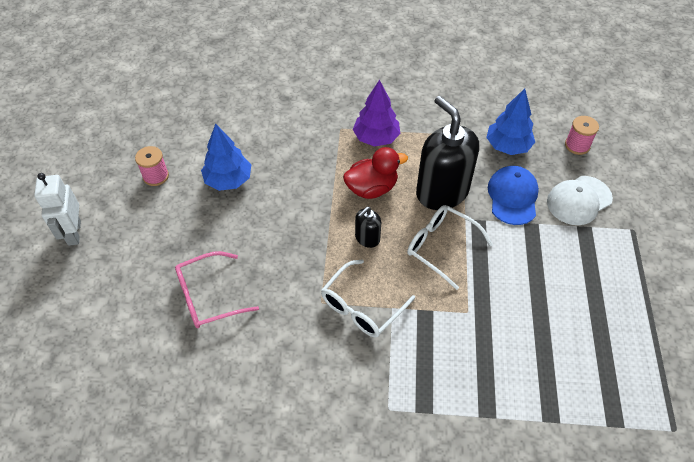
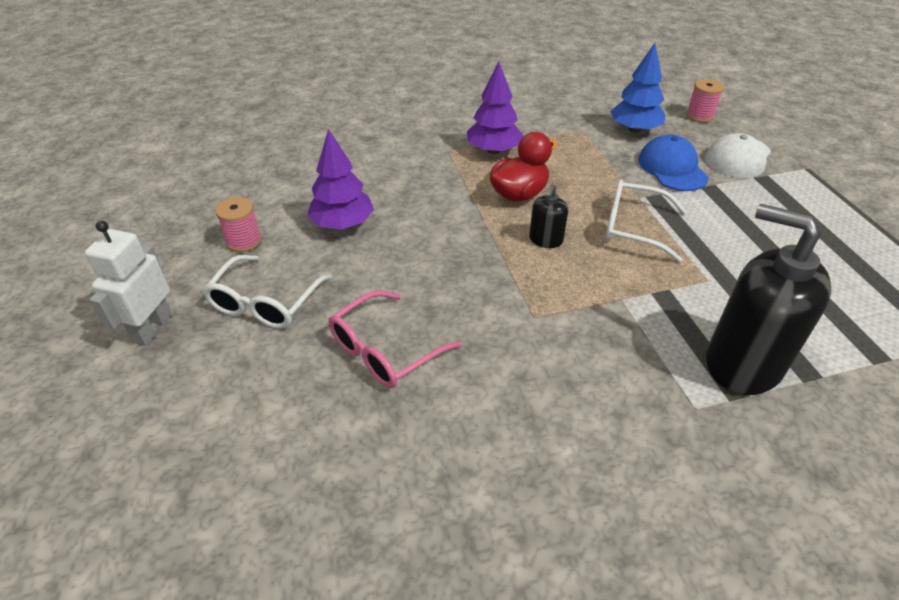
camera: 20 degrees left, 10 degrees down
(74, 233) = (152, 328): white robot -> white robot turned 45 degrees clockwise
(228, 180) = (342, 224): blue tree -> purple tree
(362, 307) = (586, 308): white glasses -> white glasses (265, 303)
(442, 192) = (597, 180): black soap dispenser -> black soap dispenser (742, 363)

